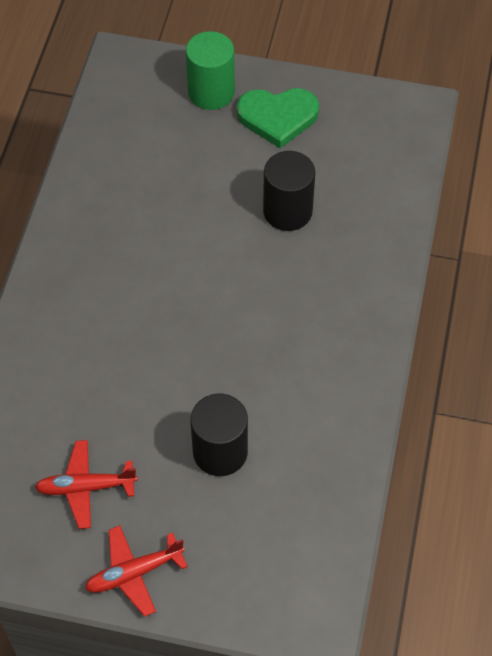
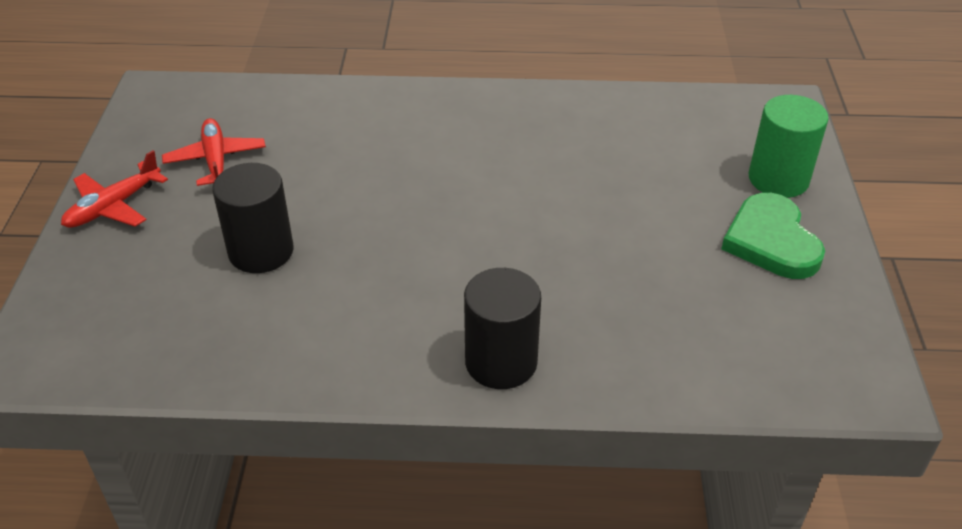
camera: 80 degrees right, 15 degrees down
(134, 573) = (113, 207): red plane -> red plane turned 105 degrees counterclockwise
(287, 211) = (622, 267): black cylinder -> black cylinder (501, 362)

